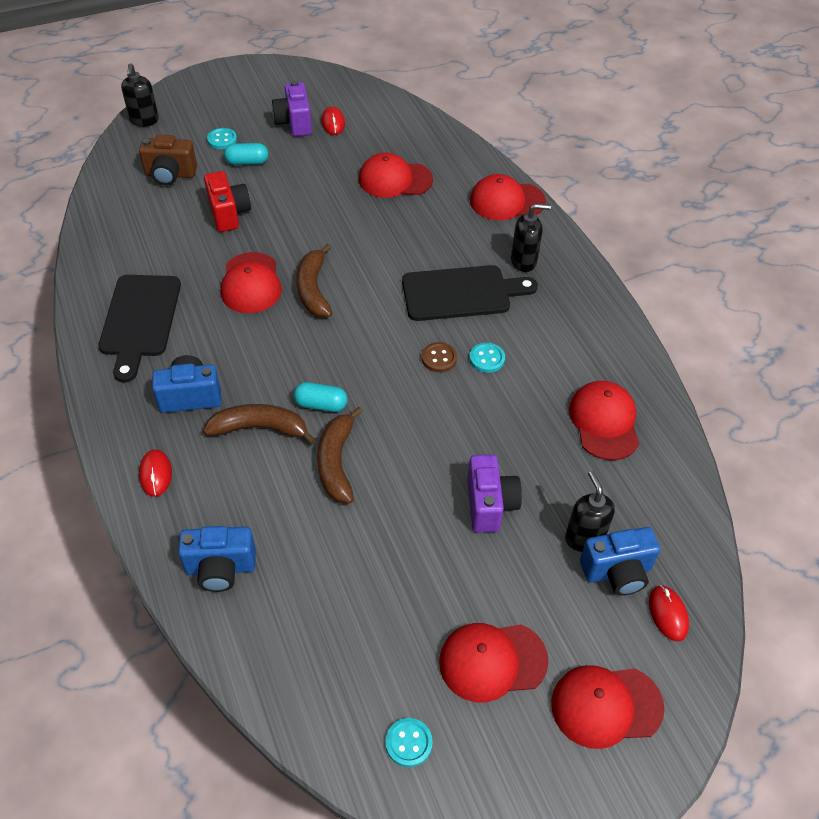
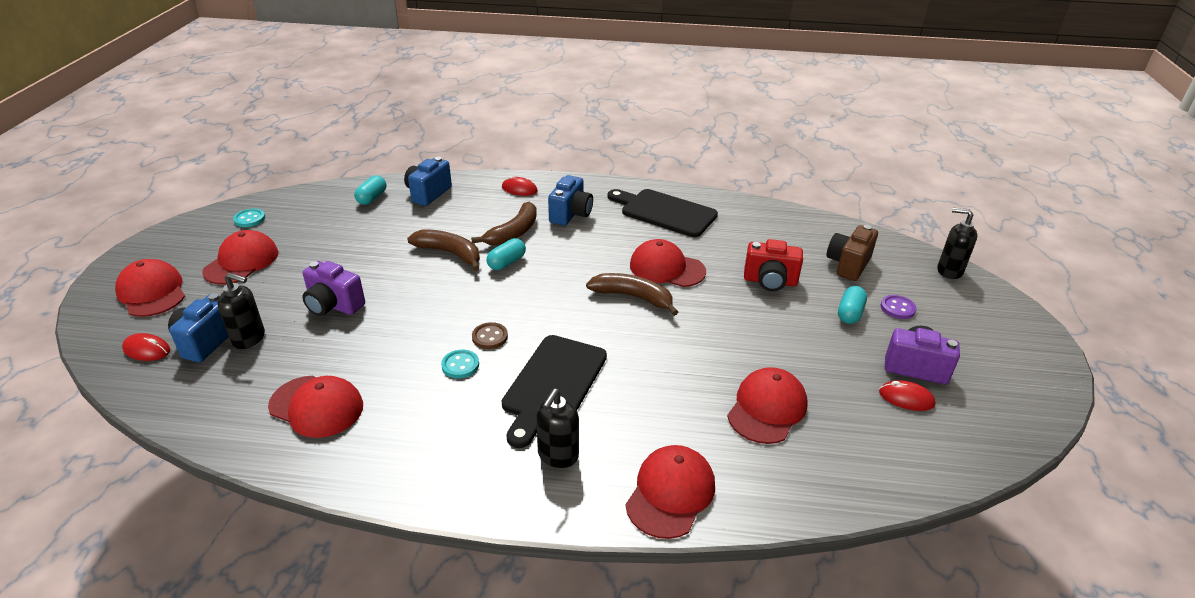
camera: 120 degrees right, 15 degrees down
(222, 140) = (897, 308): turquoise button -> purple button
(268, 628) = (372, 198): none -> turquoise capsule
(606, 706) = (152, 292): red cap -> red cap turned 60 degrees counterclockwise

